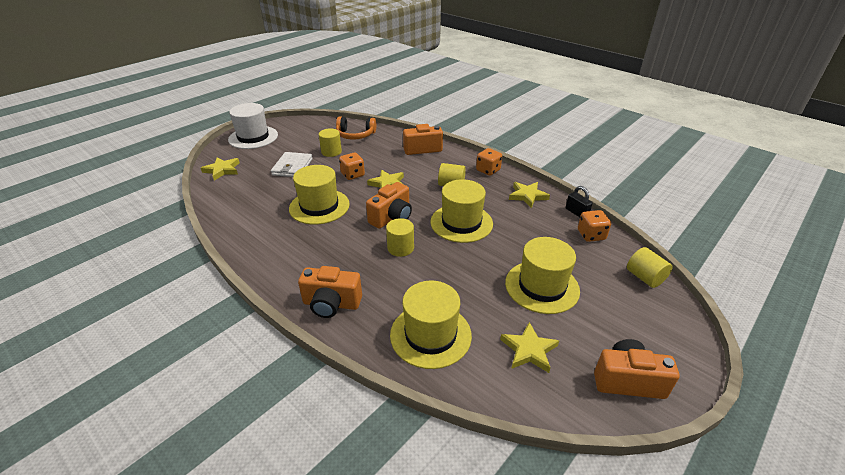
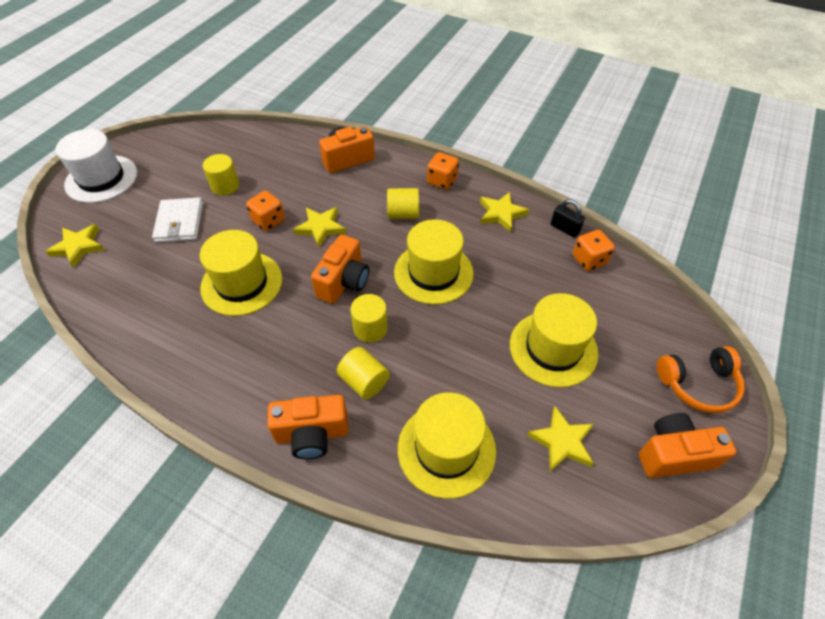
camera: 15 degrees left, 15 degrees up
(355, 135) = (248, 150): orange headphones -> orange headphones (698, 384)
(644, 277) = (660, 309): yellow cylinder -> yellow cylinder (364, 381)

